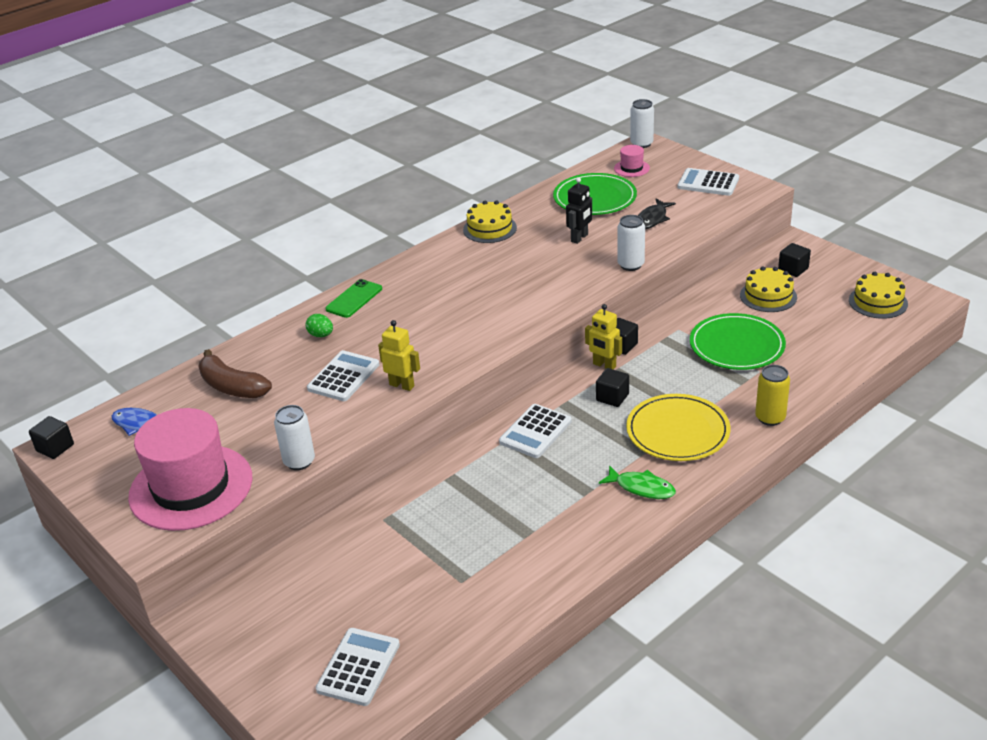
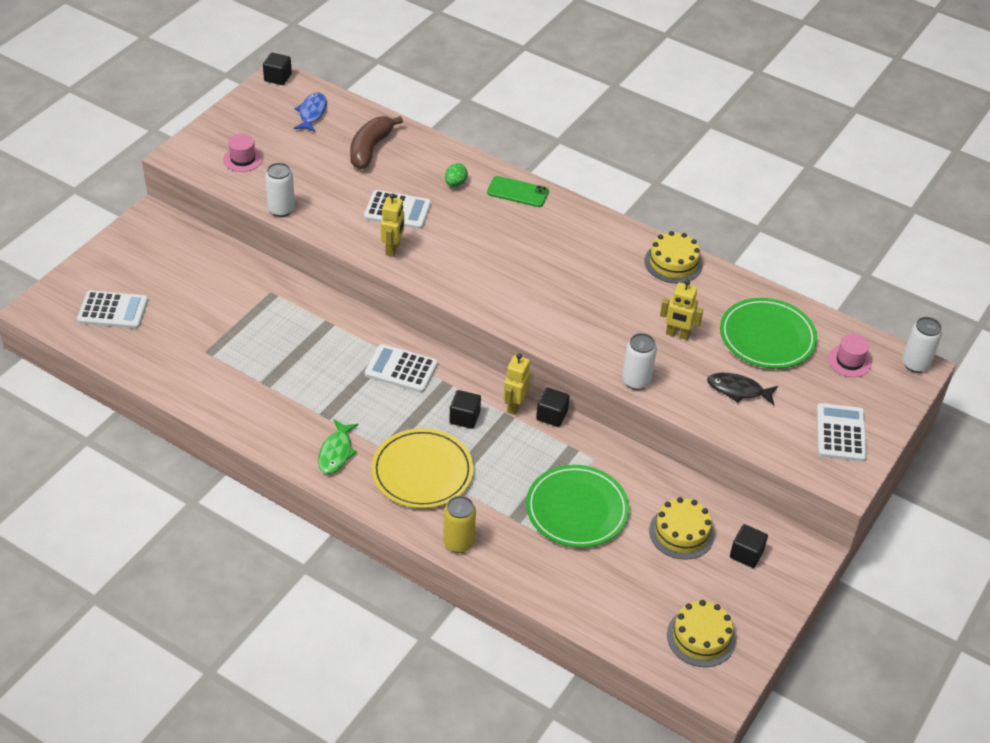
camera: 70 degrees right, 10 degrees up
(191, 487) = (243, 159): pink hat -> pink hat, size x0.41
(579, 238) = (677, 334): black robot -> yellow robot

